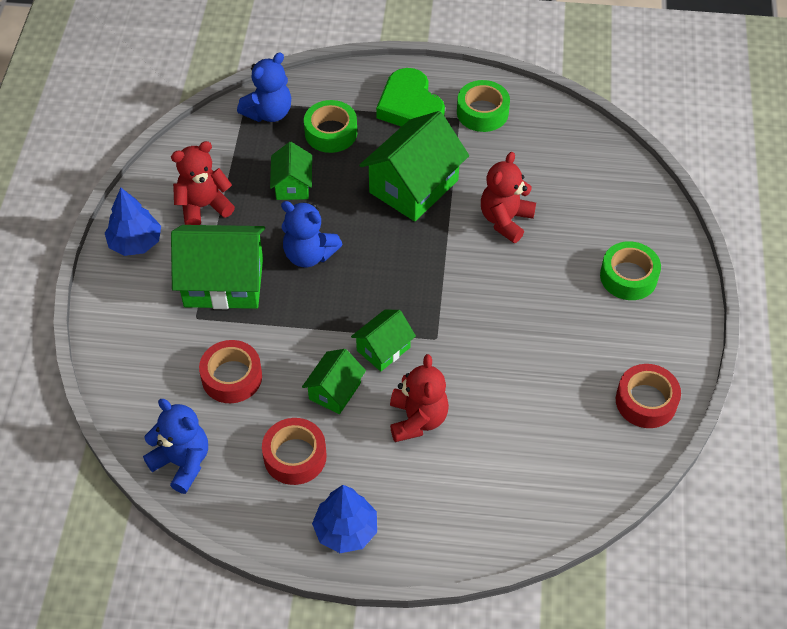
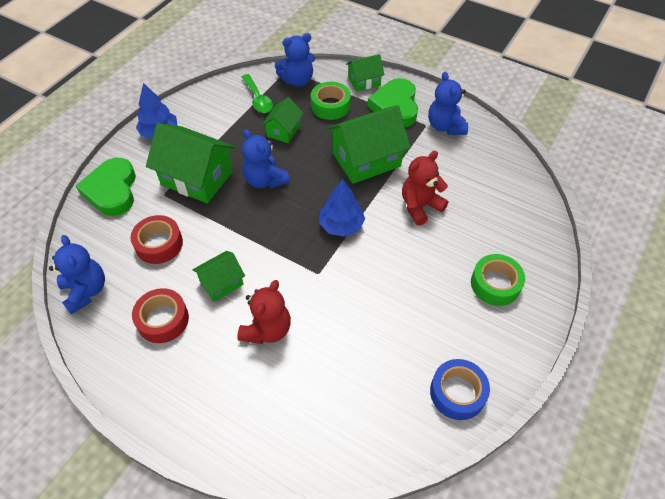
camera: 25 degrees right, 0 degrees up
(127, 337) = (112, 190): none -> green heart
(203, 207) = (217, 125): red teddy bear -> none
(234, 155) = (258, 99): none -> green spoon
(346, 530) = (161, 394): blue tree -> blue tree (341, 225)
(383, 349) = (275, 266): green house -> green house (364, 81)
(482, 112) = (445, 126): green tape -> blue teddy bear
(646, 401) = (457, 393): red tape -> blue tape

